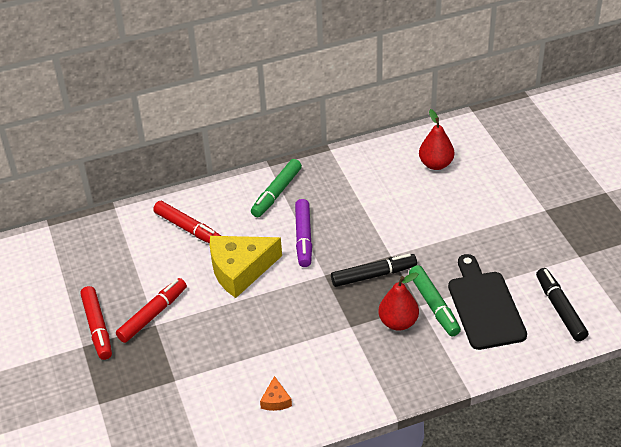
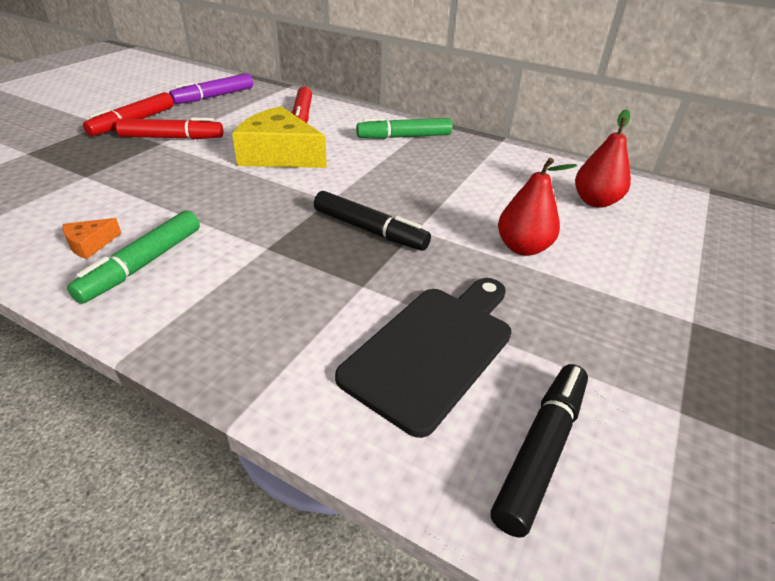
camera: 45 degrees right, 5 degrees down
(303, 238) = (366, 169): purple marker -> purple marker (214, 96)
(398, 322) = (311, 281): red pear -> red pear (522, 248)
(434, 305) = (376, 298): green marker -> green marker (143, 264)

